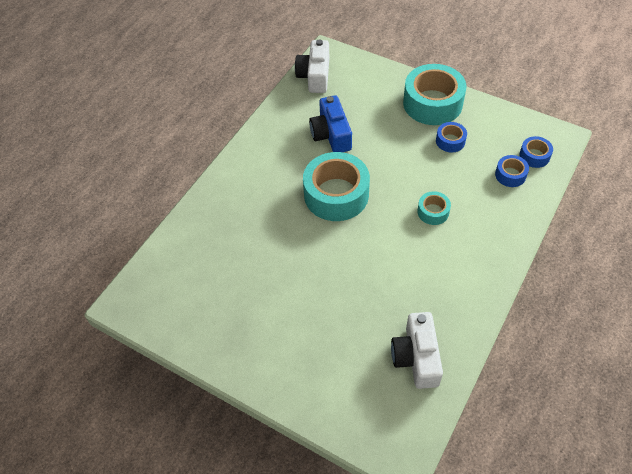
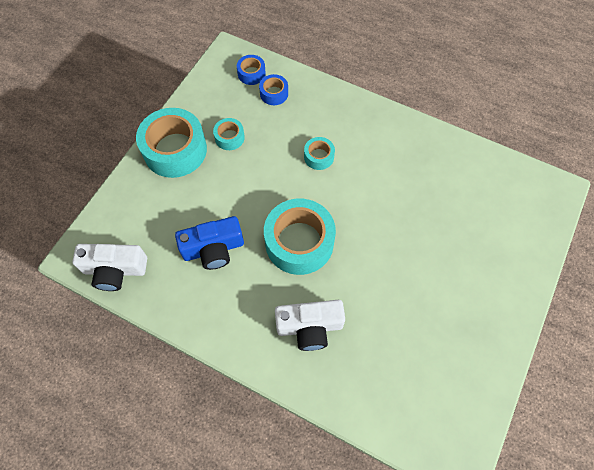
camera: 95 degrees left, 10 degrees up
(416, 357) = (472, 176): white camera -> white camera (309, 327)
(450, 141) = (229, 137): blue tape -> turquoise tape

